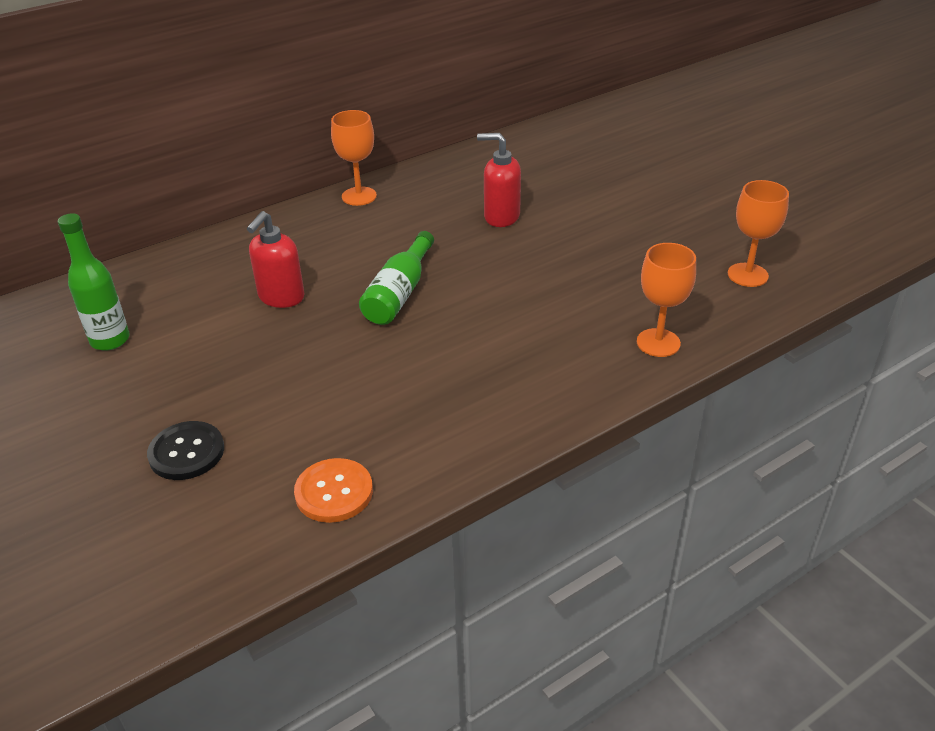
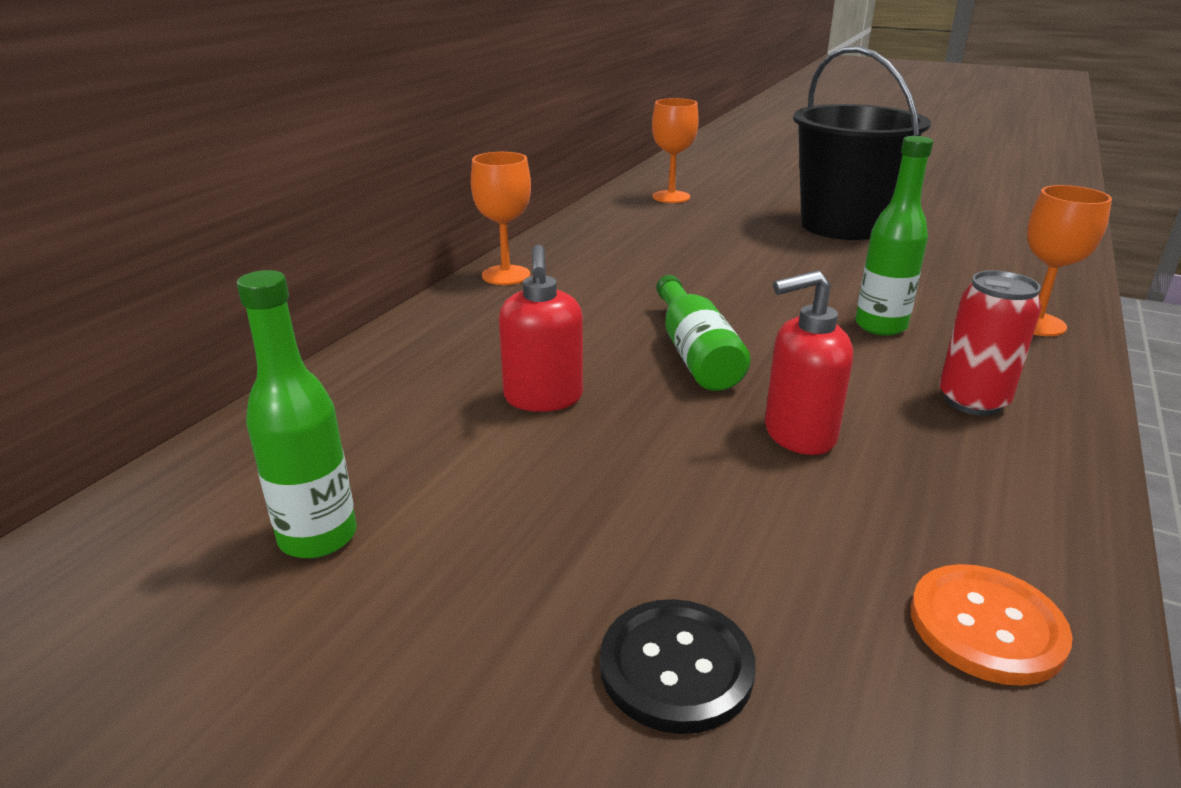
camera: 30 degrees left, 10 degrees down
(501, 217) = (700, 259): red soap dispenser -> red soap dispenser (798, 434)
(517, 382) = (972, 401): none -> red can
(544, 310) = (880, 326): none -> green bottle
(655, 211) = (843, 226): none -> black bucket
(747, 275) = (1006, 253): orange goblet -> orange goblet (671, 197)

